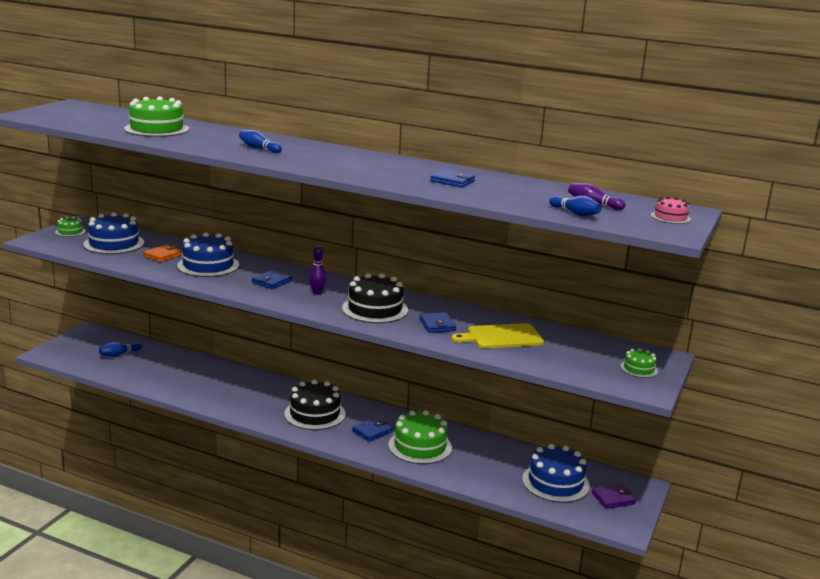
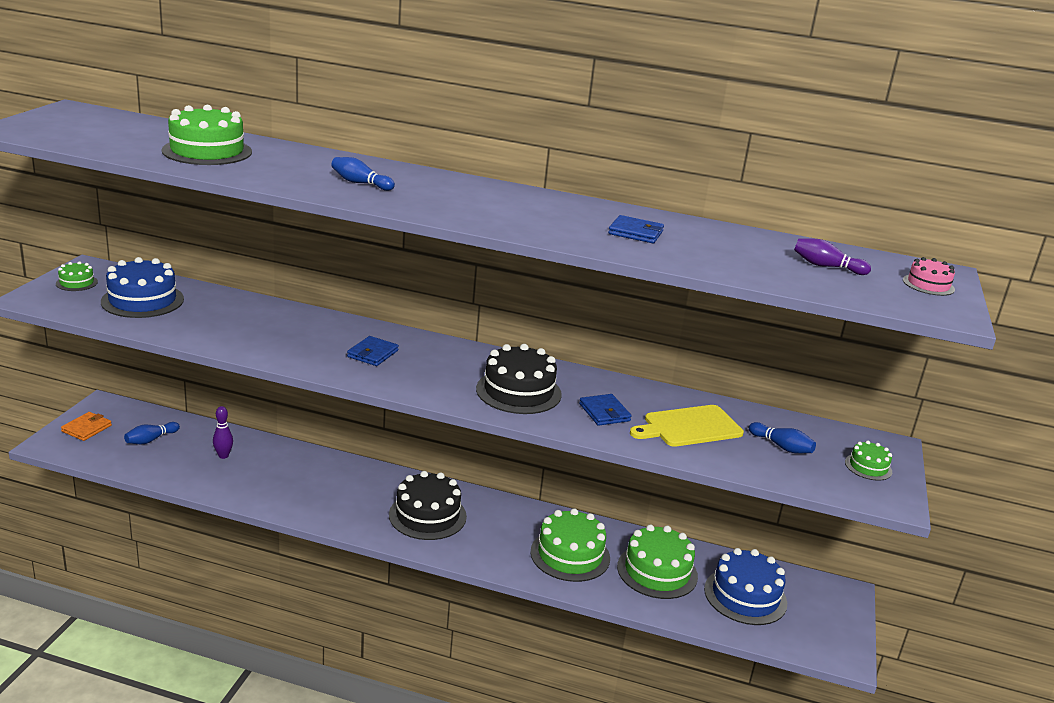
camera: 10 degrees left, 5 degrees up
(163, 255) = (215, 317): orange wallet -> orange wallet (86, 428)
(208, 265) = (280, 331): blue cake -> none
(317, 293) = (436, 369): purple bowling pin -> purple bowling pin (223, 456)
(372, 431) = (506, 537): blue wallet -> none
(487, 461) = (657, 571): none -> green cake
(575, 213) = (814, 283): blue bowling pin -> blue bowling pin (781, 447)
(613, 498) = (817, 613): purple wallet -> none

